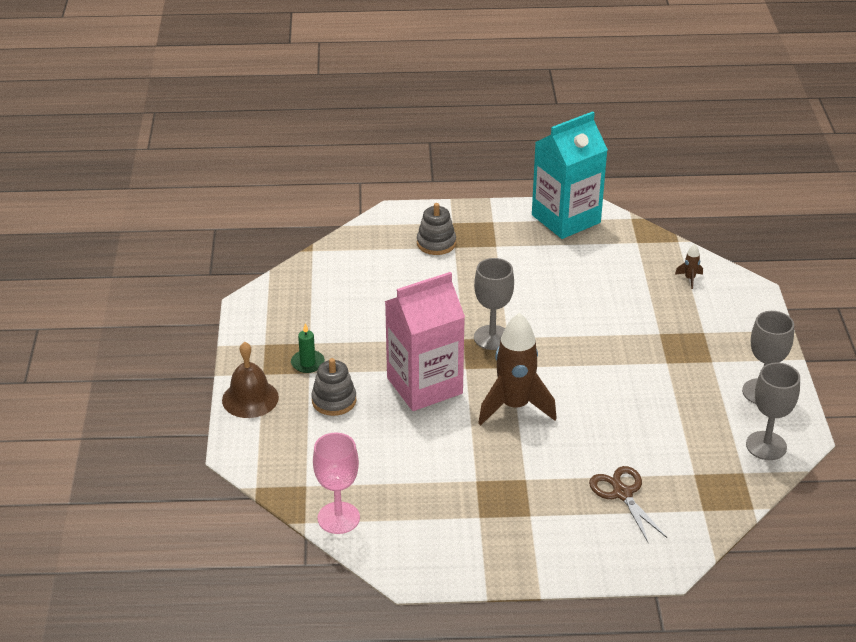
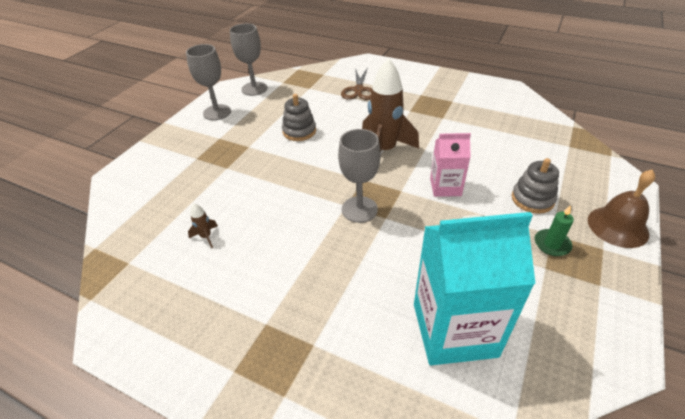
camera: 150 degrees left, 5 degrees up
(338, 518) = (548, 122): pink goblet -> none
(424, 385) = (445, 187): pink carton -> pink carton, size x0.54
(436, 243) = (331, 362): grey stacking toy -> grey stacking toy (299, 131)
(566, 219) = (152, 332): turquoise carton -> turquoise carton (454, 329)
(689, 279) = (143, 204): brown rocket -> brown rocket (206, 237)

